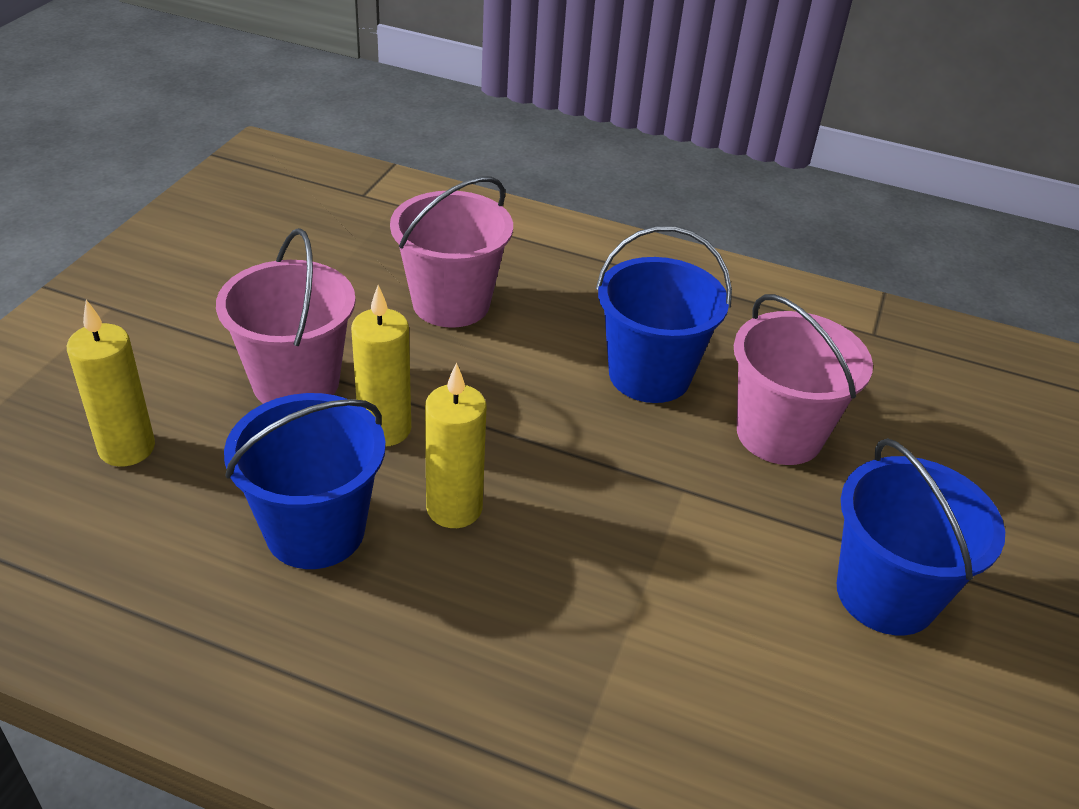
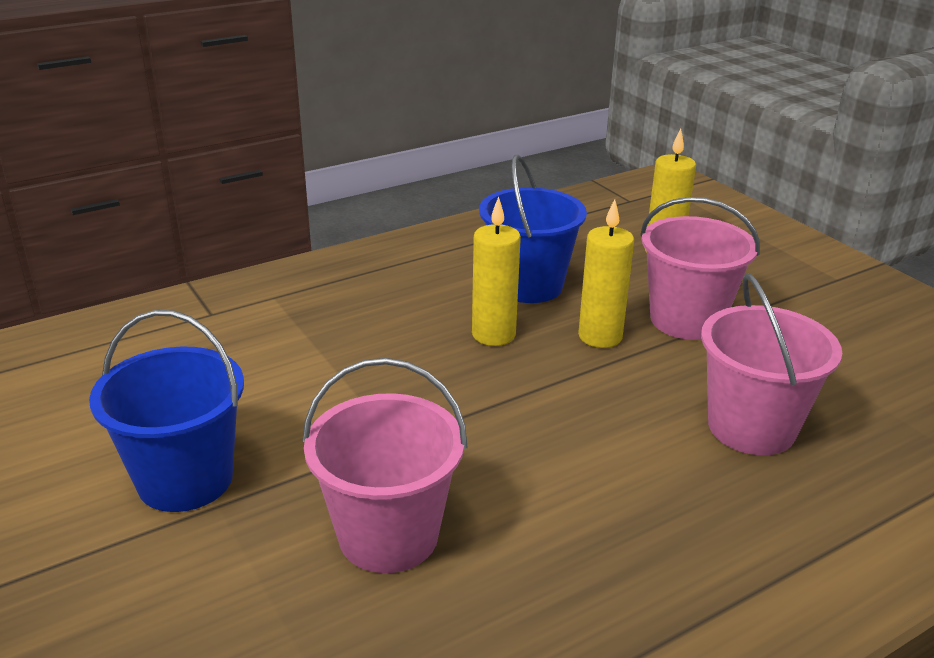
camera: 130 degrees right, 10 degrees down
(649, 375) = (545, 497): blue bucket -> none

